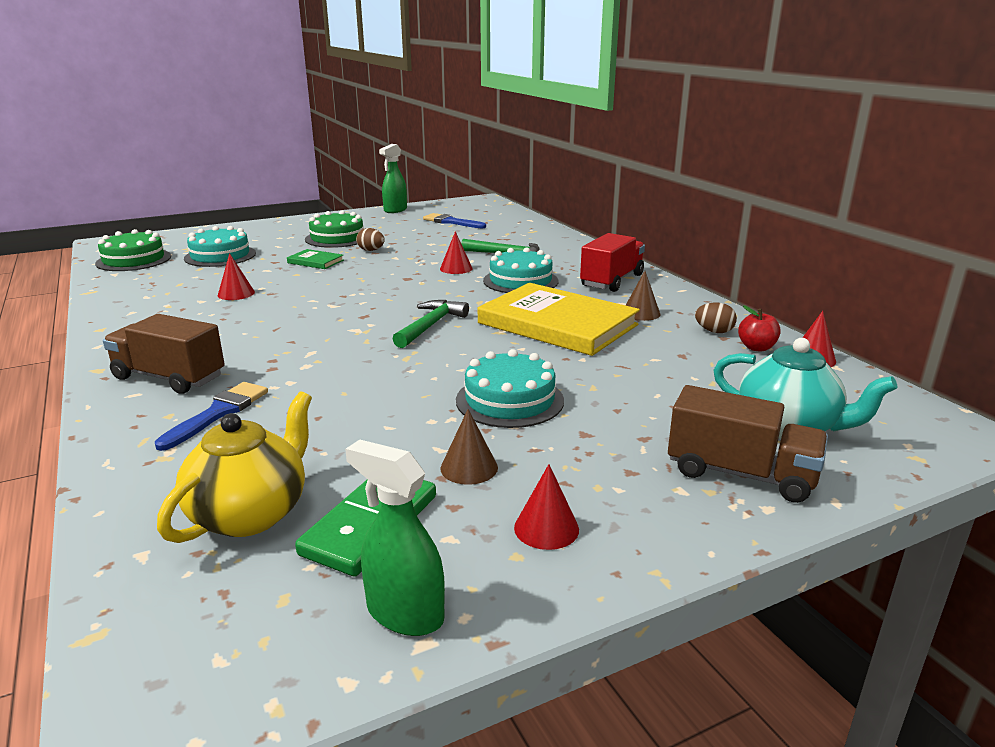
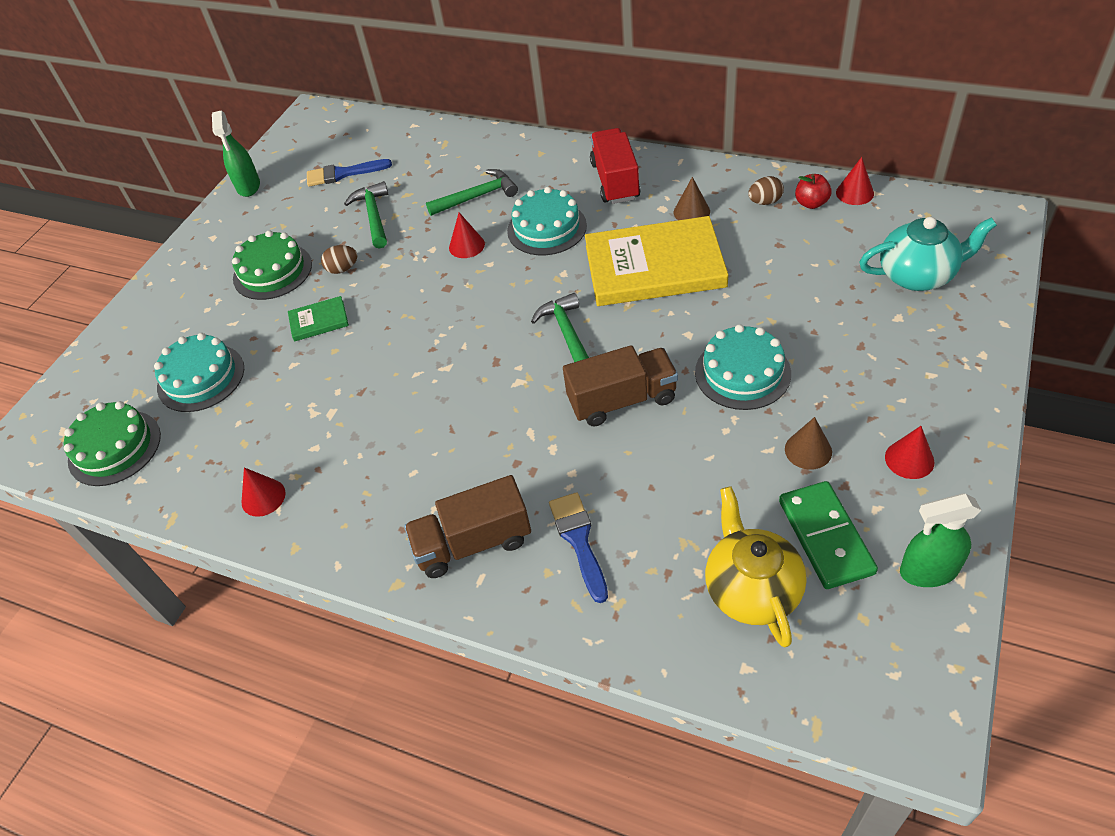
camera: 35 degrees left, 25 degrees up
(236, 293) = (329, 415): red cone -> red cone (263, 497)
(432, 240) = (374, 216): none -> green hammer
(740, 474) = (941, 337): brown truck -> brown truck (622, 400)

